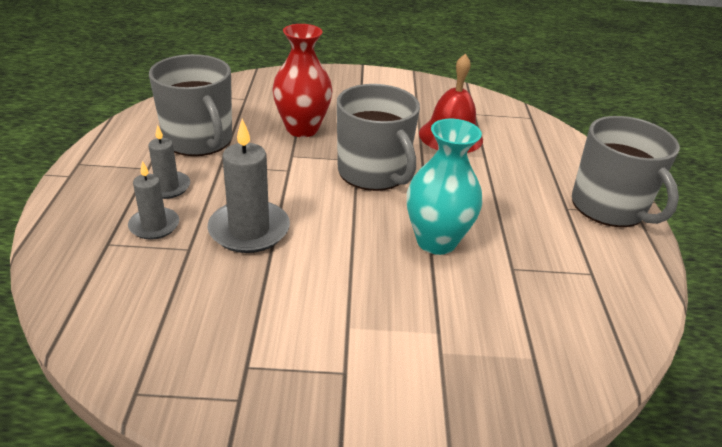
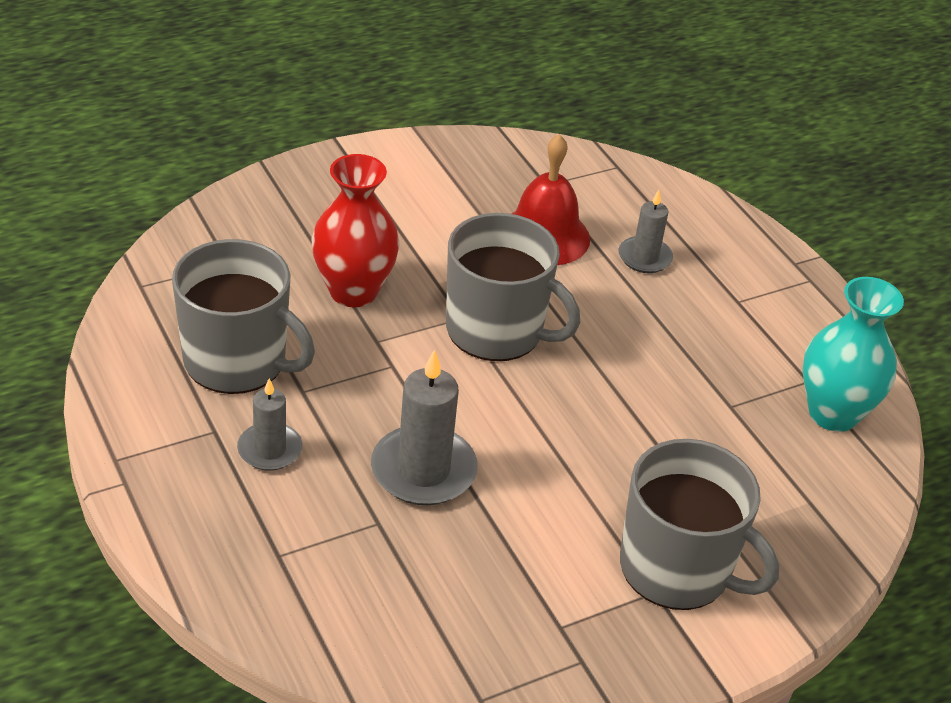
camera: 30 degrees left, 5 degrees up
(154, 225) = (309, 509): grey candle -> grey candle (644, 257)
(436, 241) = (634, 402): turquoise vase -> turquoise vase (833, 413)
(609, 207) = (780, 283): grey mug -> grey mug (677, 569)

